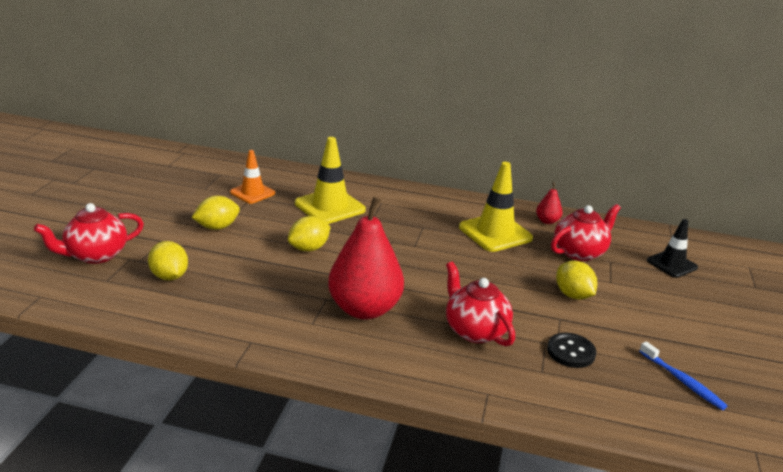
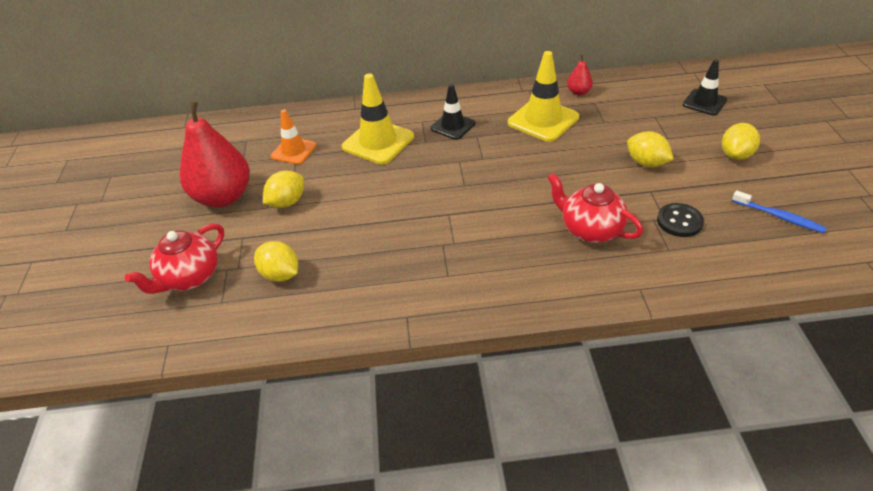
camera: 15 degrees left, 15 degrees up
(309, 248) = (390, 195): yellow lemon -> yellow lemon (736, 155)
(364, 309) = (484, 243): red pear -> red pear (223, 197)
(406, 214) = (453, 126): none -> black traffic cone
(579, 252) = (625, 116): red teapot -> none

